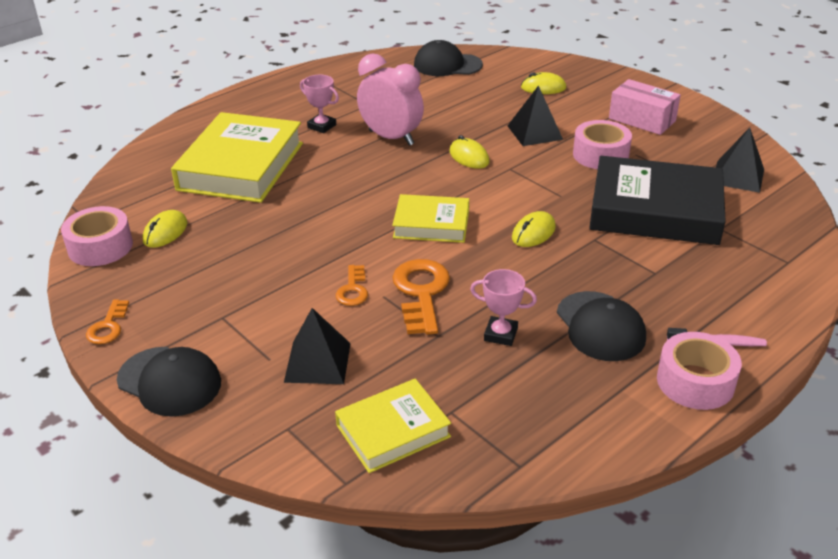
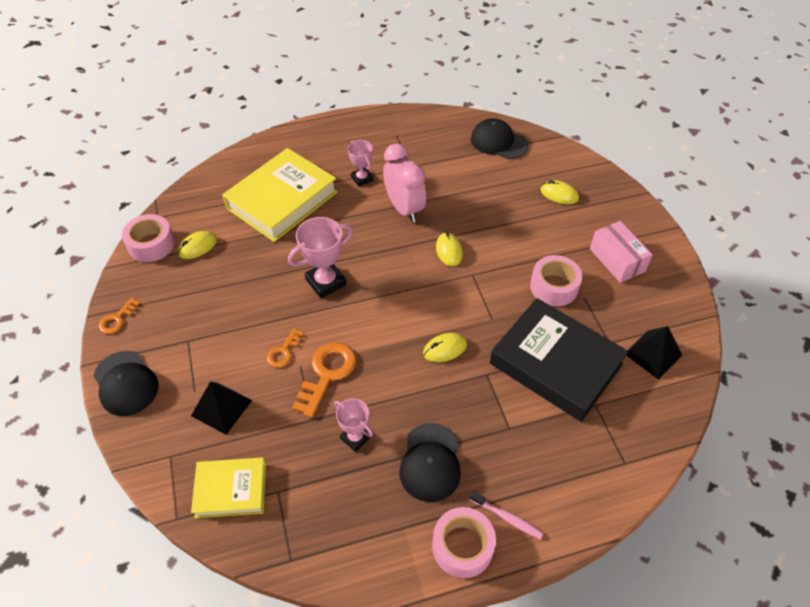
camera: 25 degrees right, 15 degrees up
(352, 218) = (326, 282): none -> pink trophy
(431, 224) = (376, 310): yellow book -> none
(534, 132) = (518, 242): black pyramid -> none

